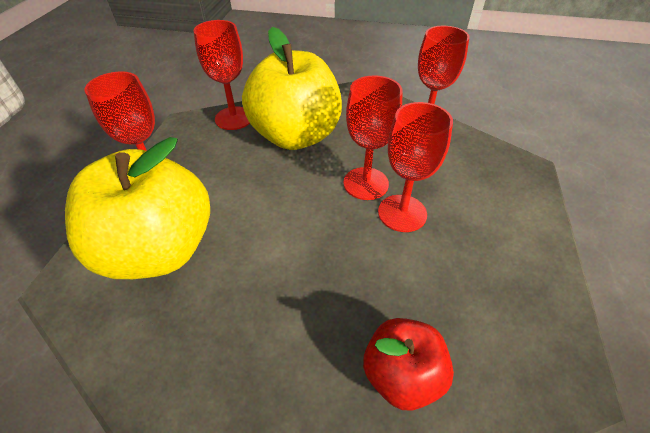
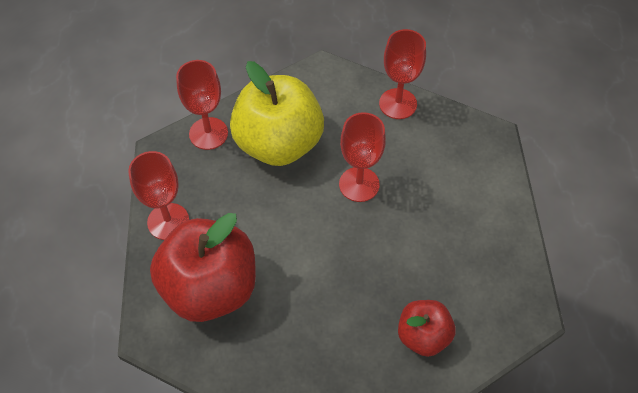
camera: 15 degrees left, 10 degrees up
(159, 250) = (210, 288): yellow apple -> red apple
(402, 213) = (396, 208): red goblet -> none

